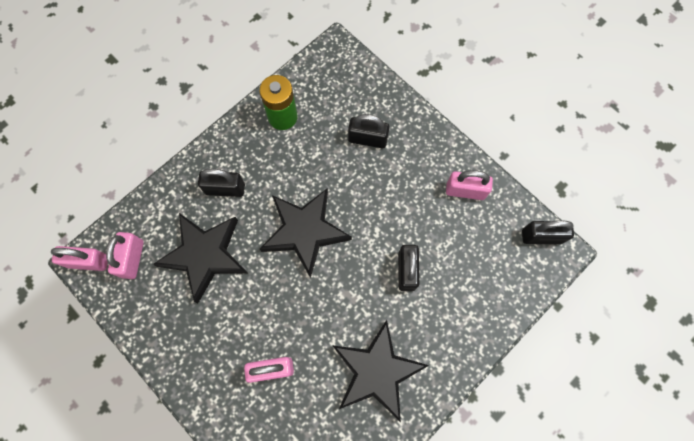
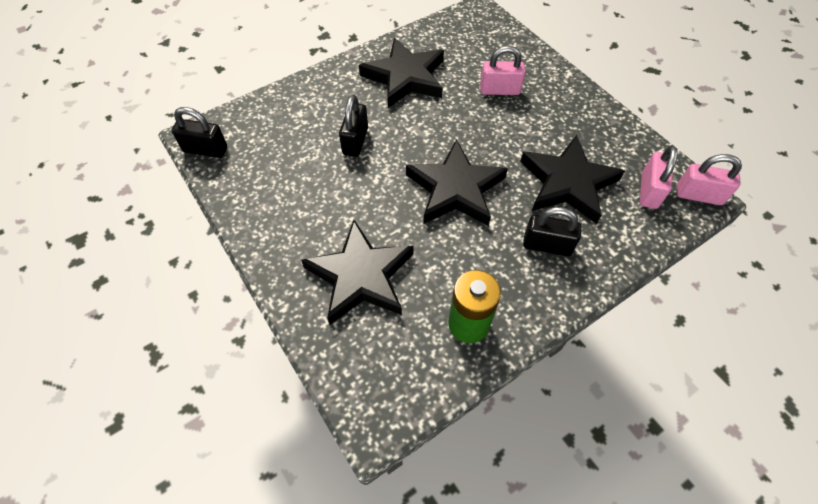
camera: 170 degrees left, 15 degrees down
(367, 139) = (360, 276): black padlock -> black star
(465, 191) = (264, 202): pink padlock -> none

